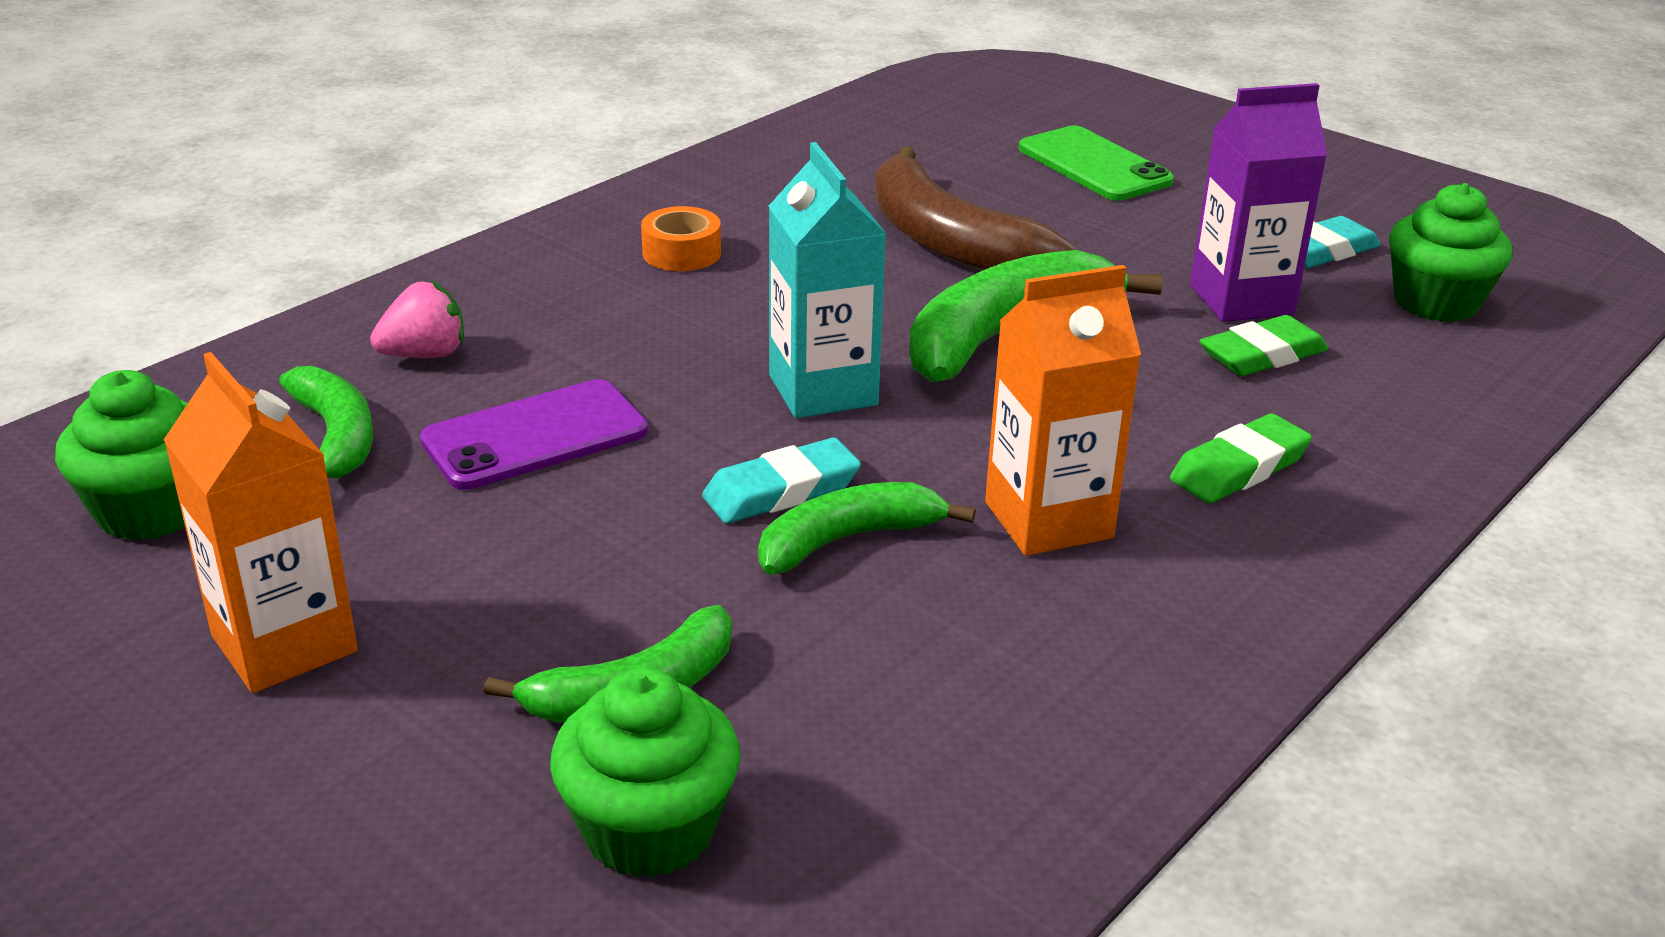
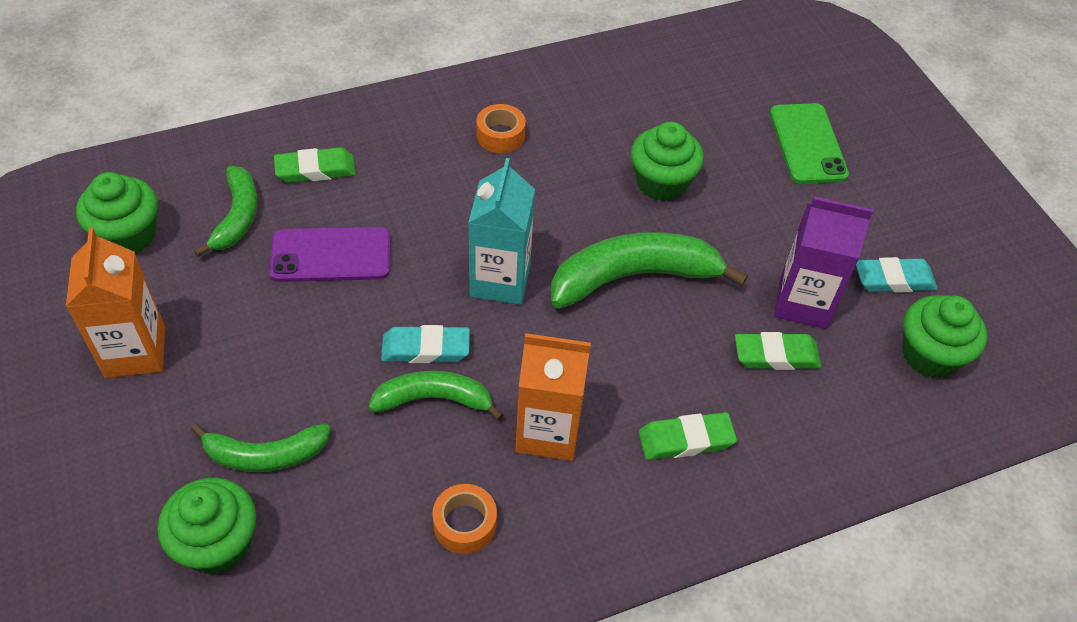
camera: 25 degrees right, 20 degrees up
(425, 355) = (315, 169): pink strawberry -> green eraser
(949, 242) = (661, 183): brown banana -> green cupcake
(1030, 659) = (465, 524): none -> orange tape

